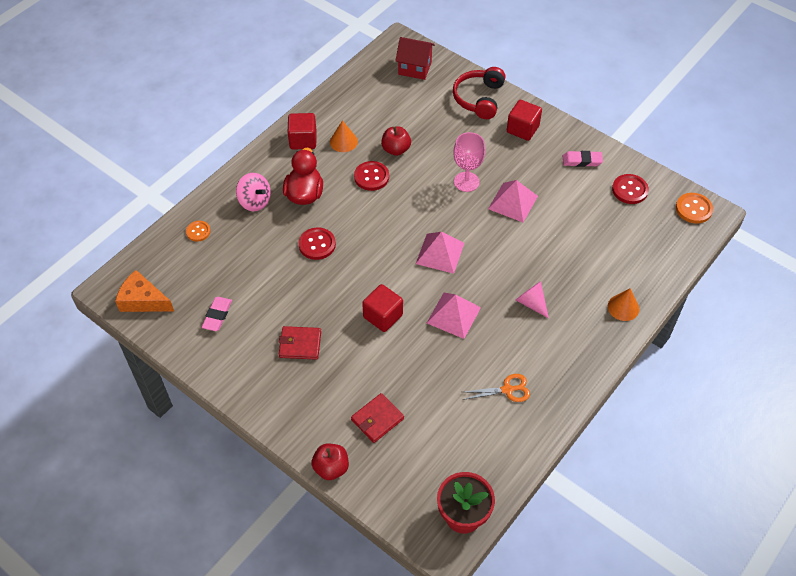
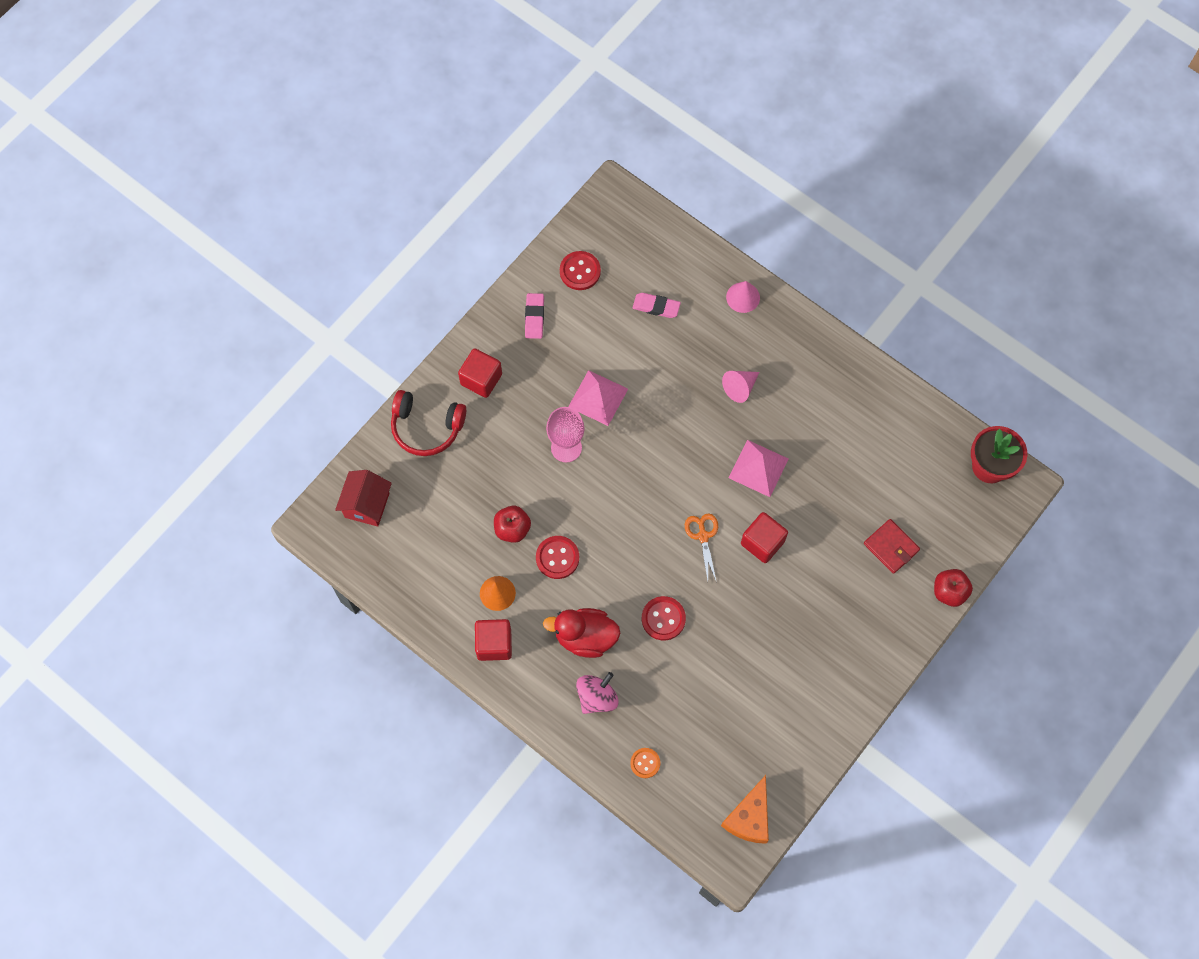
camera: 90 degrees left, 15 degrees up
(217, 315) = (768, 727): pink eraser -> pink eraser (656, 307)
(300, 344) = (803, 631): red wallet -> none
(440, 253) = (674, 480): pink pyramid -> none
(507, 390) = (849, 418): orange scissors -> orange scissors (703, 536)
(623, 307) = (743, 297): orange cone -> pink cone
(693, 209) = (608, 210): orange button -> none

